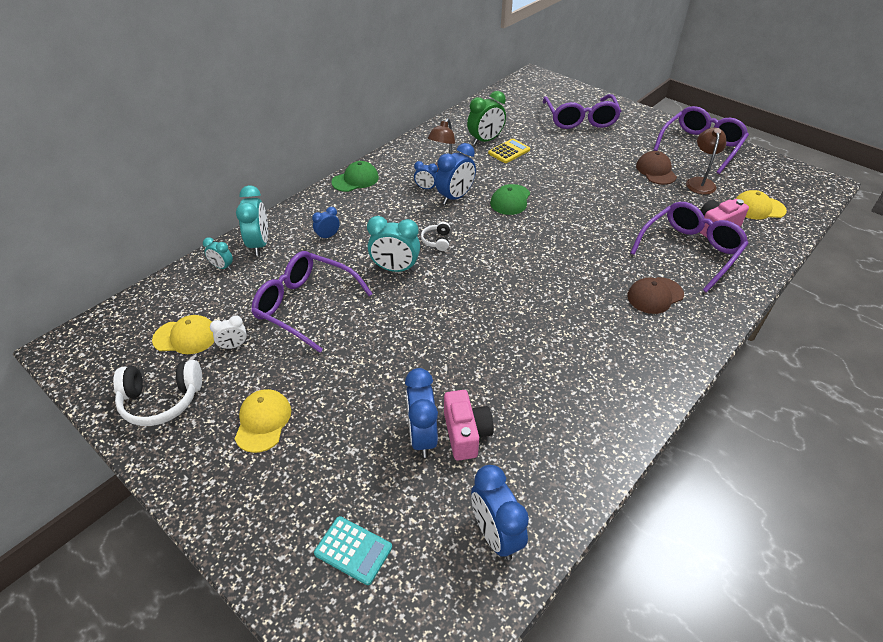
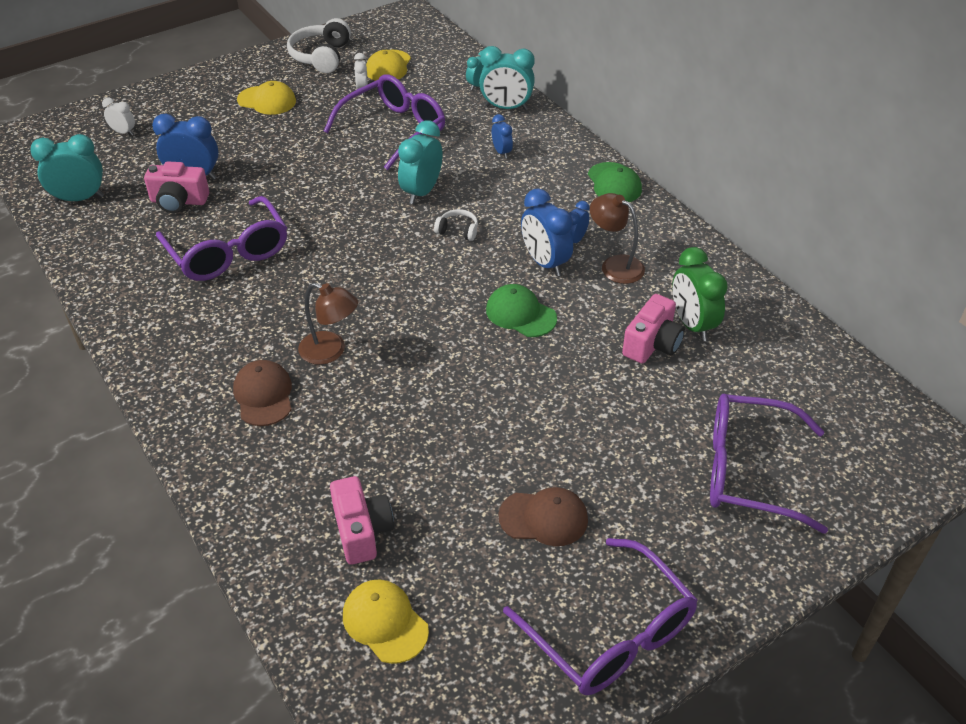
camera: 105 degrees right, 0 degrees up
(353, 550) = (123, 132): turquoise calculator -> white clock
(495, 534) = (79, 199): blue clock -> turquoise clock
(509, 151) = (652, 344): yellow calculator -> pink camera
(690, 250) = (326, 472): purple glasses -> purple glasses (228, 253)
(700, 182) = (490, 570): brown lamp -> brown lamp (331, 351)
(758, 208) = (385, 622): yellow cap -> yellow cap turned 60 degrees counterclockwise

